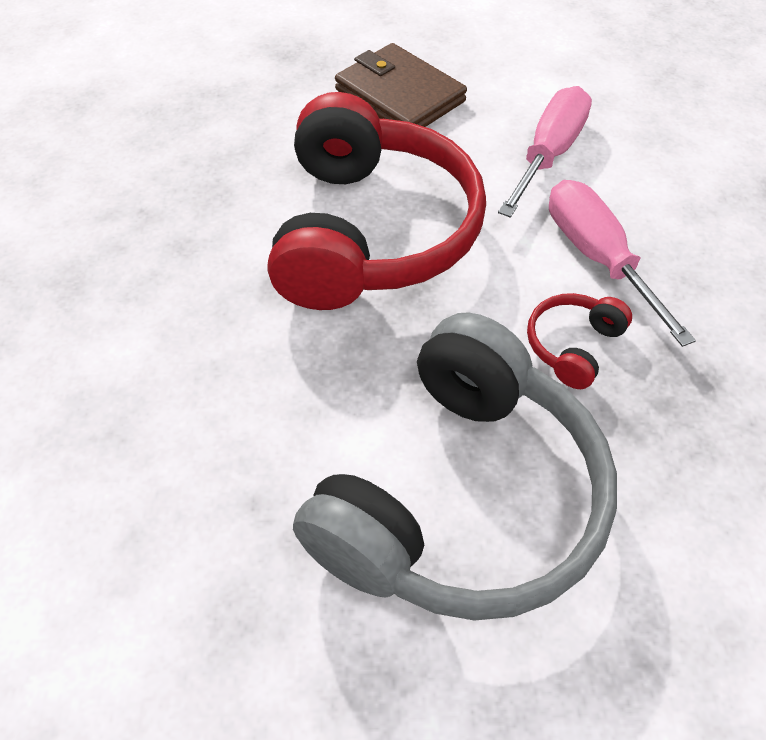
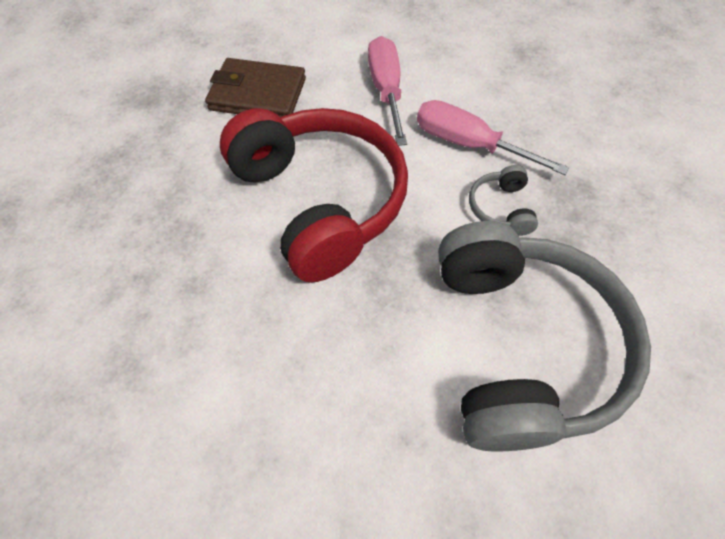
camera: 35 degrees left, 5 degrees up
(572, 345) = (500, 208): red headphones -> grey headphones

